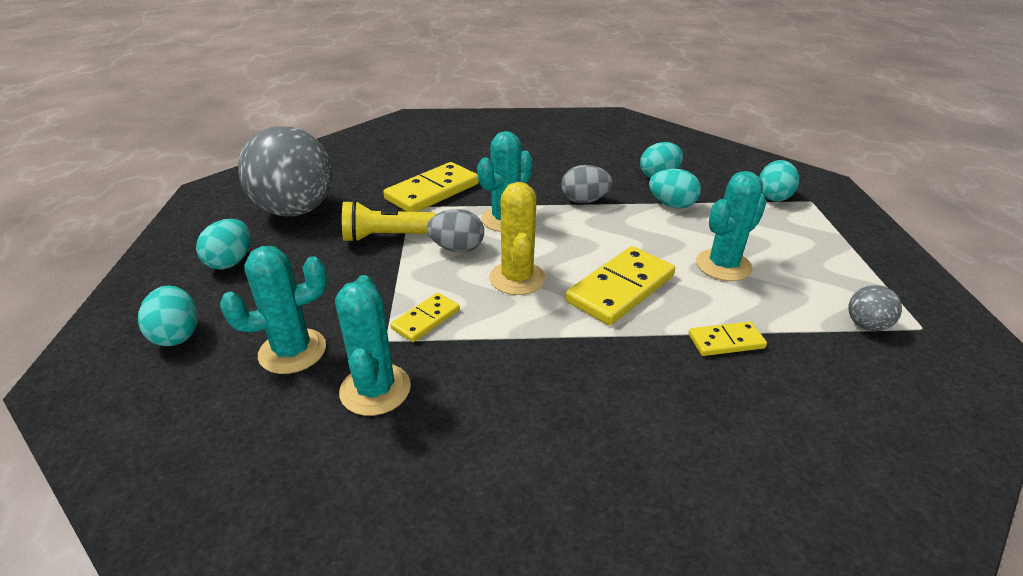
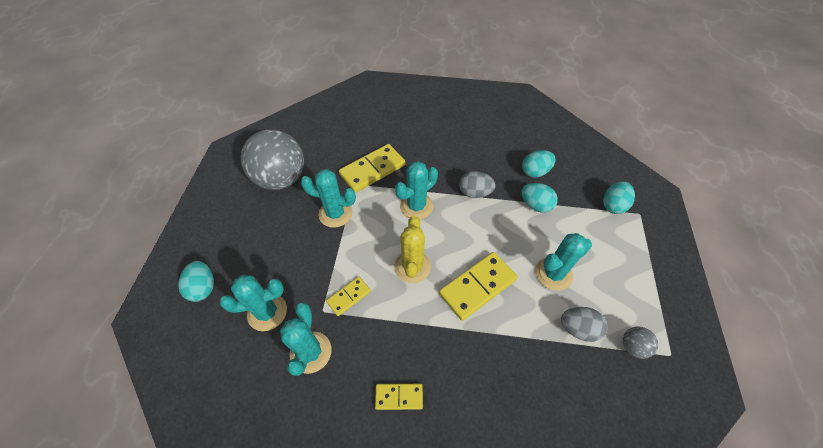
camera: 10 degrees right, 20 degrees up
(231, 261) = (237, 225): turquoise egg -> none
(386, 237) = (335, 213): yellow flashlight -> turquoise cactus
(457, 248) = (379, 232): grey egg -> grey egg (578, 328)
(726, 341) = (533, 346): yellow domino -> yellow domino (399, 396)

